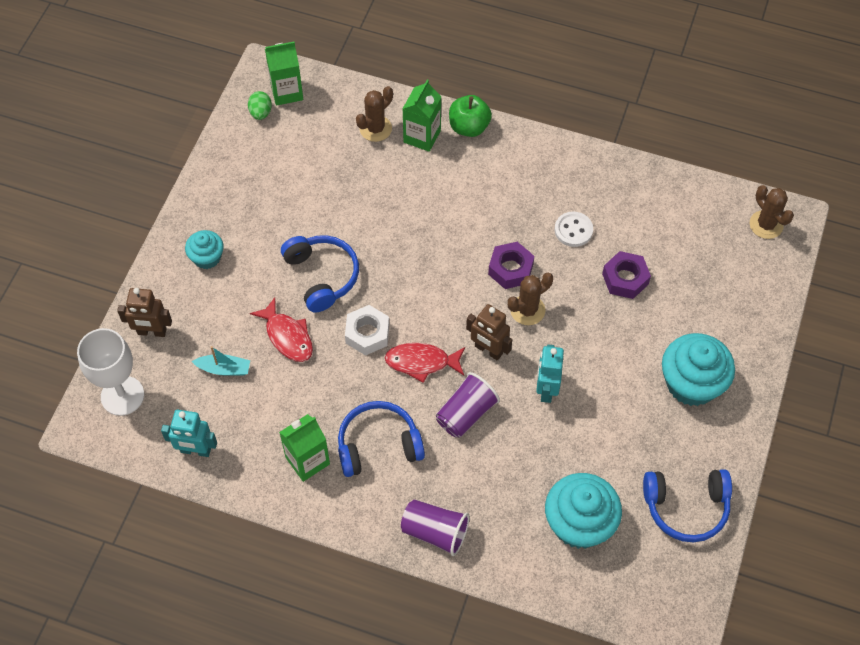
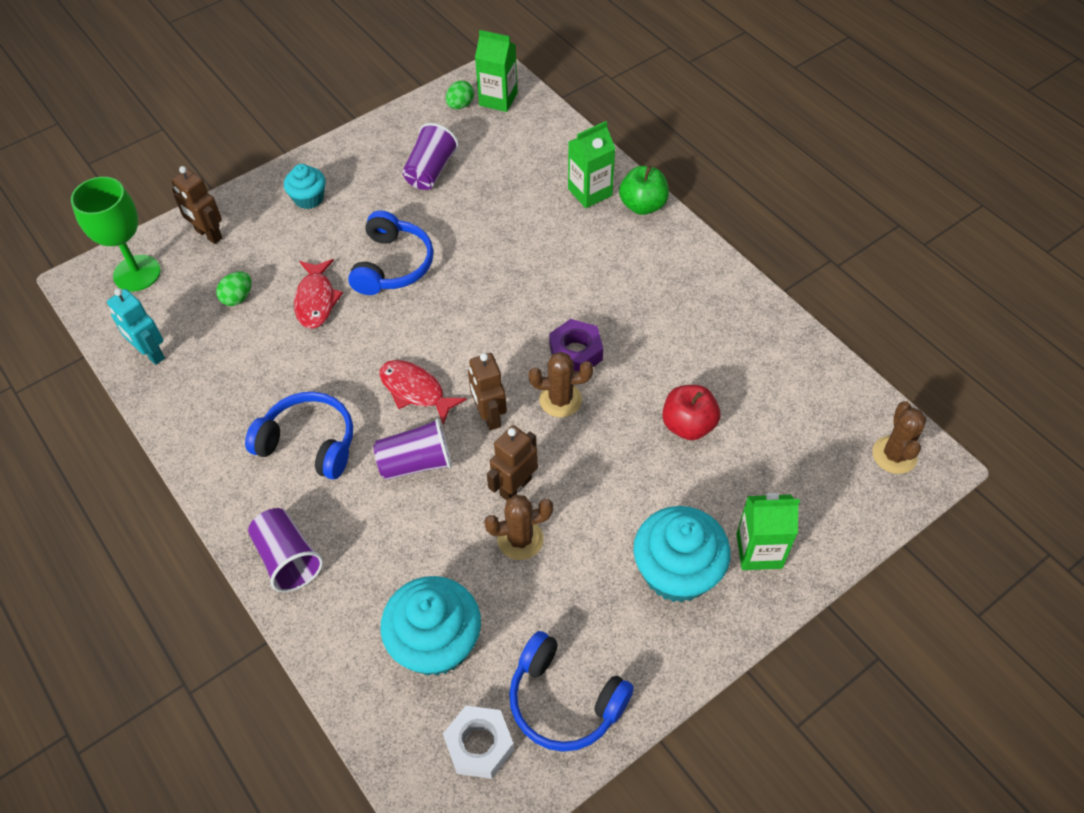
camera: 35 degrees right, 5 degrees down
(122, 396) = (137, 273): white goblet -> green goblet
(224, 369) = (238, 298): turquoise boat -> green egg
(285, 183) = (430, 171): none -> purple cup
(307, 460) = (234, 419): green carton -> green carton (759, 551)
(367, 334) = (388, 337): white nut -> white nut (479, 745)
(375, 128) = (552, 165): brown cactus -> brown cactus (520, 539)
(546, 389) = (515, 486): turquoise robot -> brown robot
(573, 230) = (671, 350): white button -> none
(625, 279) = (688, 425): purple nut -> red apple

